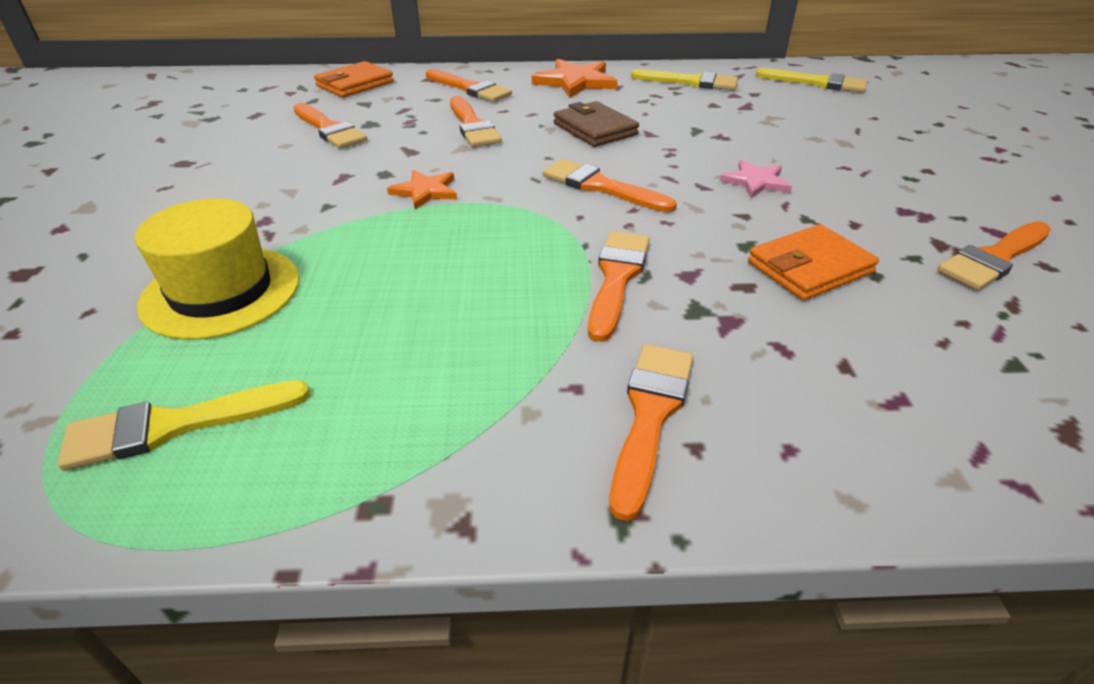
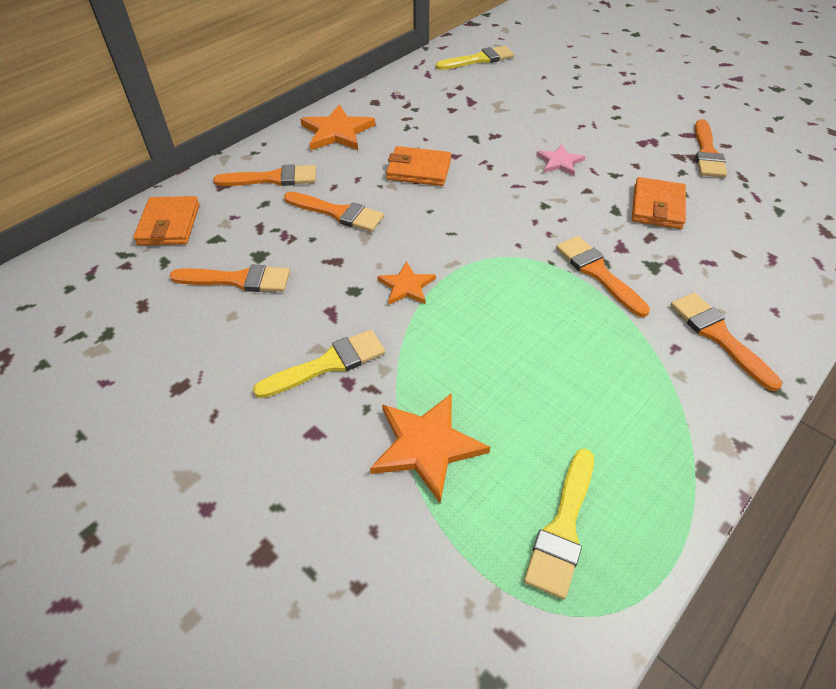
camera: 45 degrees left, 10 degrees up
(221, 291) = (426, 446): yellow hat -> orange star
(595, 129) = (419, 170): brown wallet -> orange wallet
(601, 186) = (495, 215): orange brush -> none
(690, 82) = (409, 94): yellow brush -> yellow brush (328, 364)

